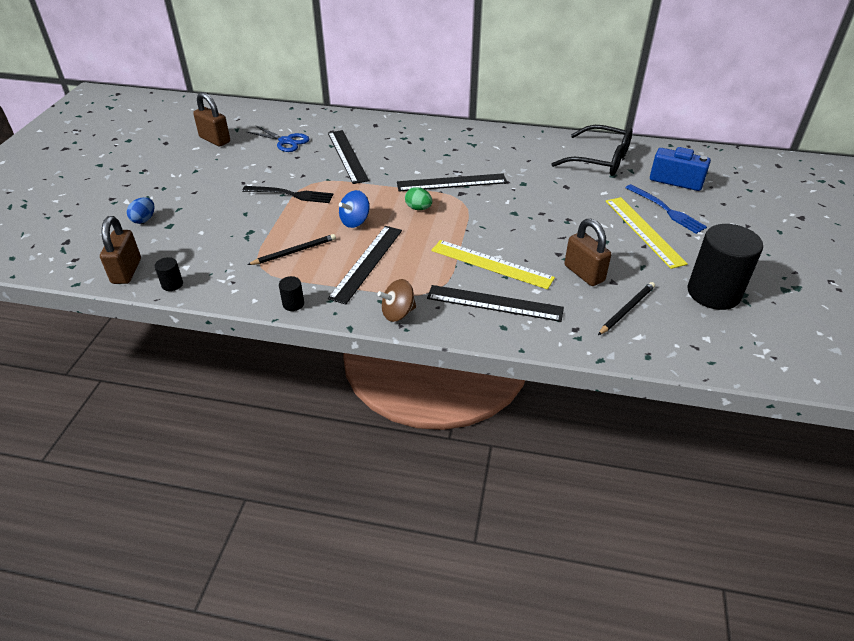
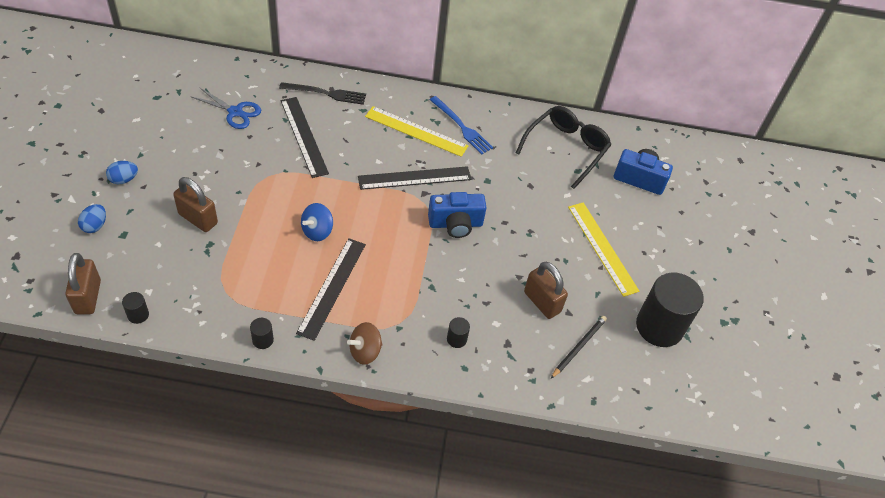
camera: 10 degrees left, 10 degrees up
(177, 187) = (124, 179): none -> blue egg
(215, 140) = (156, 107): brown padlock -> brown padlock (198, 219)
(291, 194) = (248, 192): black fork -> black fork (326, 93)
(294, 251) = (258, 272): black pencil -> none
(418, 208) = (381, 214): green egg -> none
(491, 264) = (454, 289): yellow ruler -> yellow ruler (416, 131)
(492, 215) = (455, 224): none -> blue camera
(494, 303) = (456, 339): black ruler -> black cylinder
(600, 160) = (566, 149): black glasses -> black glasses turned 75 degrees counterclockwise
(666, 210) = (626, 220): blue fork -> blue fork (461, 127)

